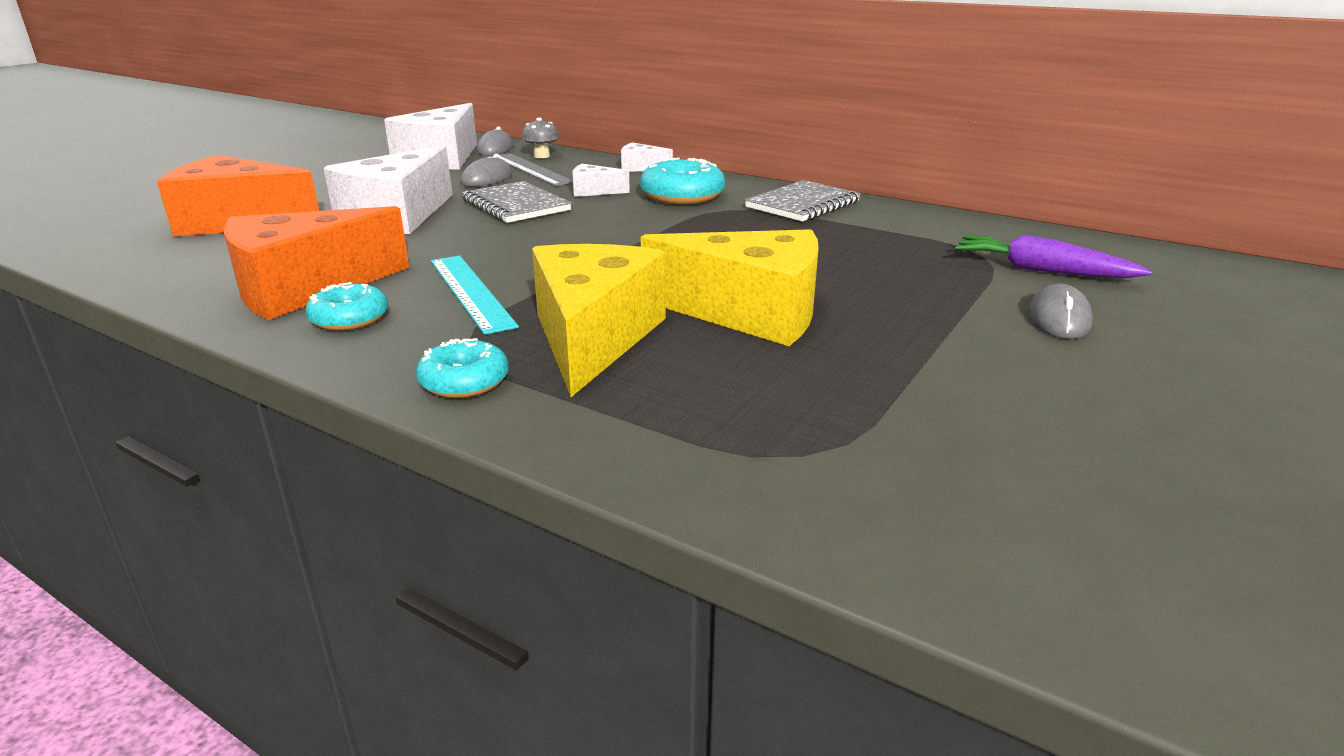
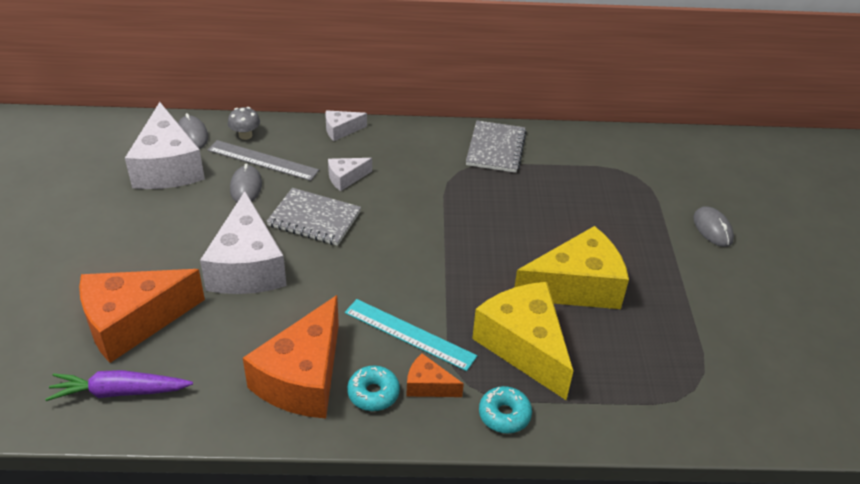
camera: 35 degrees left, 15 degrees up
(418, 332) = (428, 386): none -> orange cheese
(682, 196) = (412, 164): turquoise donut -> none
(1041, 271) = (674, 182): purple carrot -> purple carrot (119, 392)

